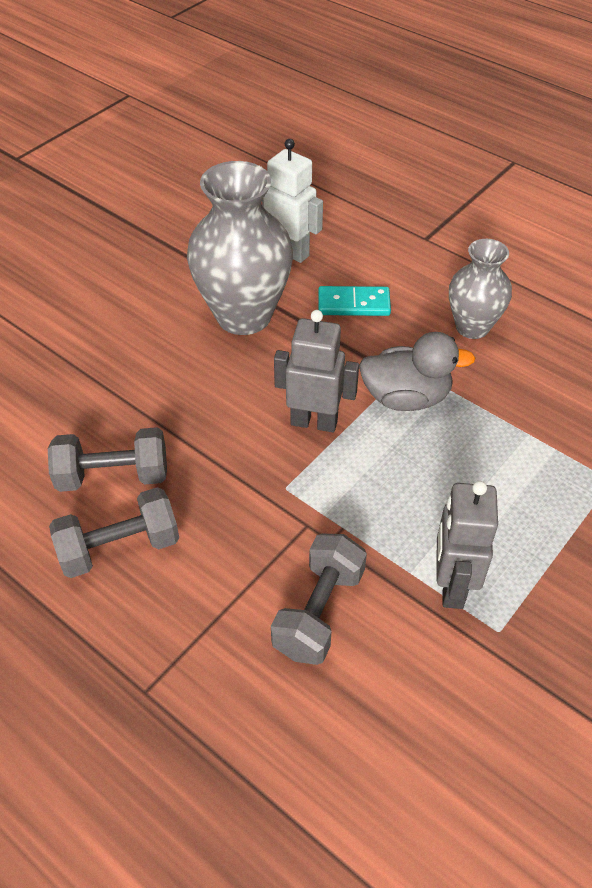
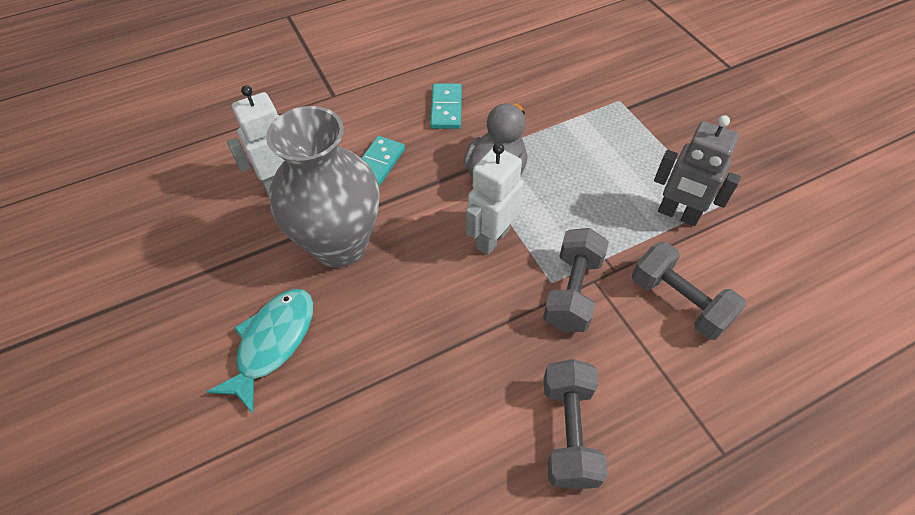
camera: 65 degrees left, 5 degrees up
(113, 476) = (482, 413): grey dumbbell -> grey dumbbell (572, 292)
(123, 315) = (273, 343): none -> turquoise fish
(314, 422) = (492, 238): grey robot -> white robot
(472, 327) = (446, 108): grey vase -> turquoise domino

